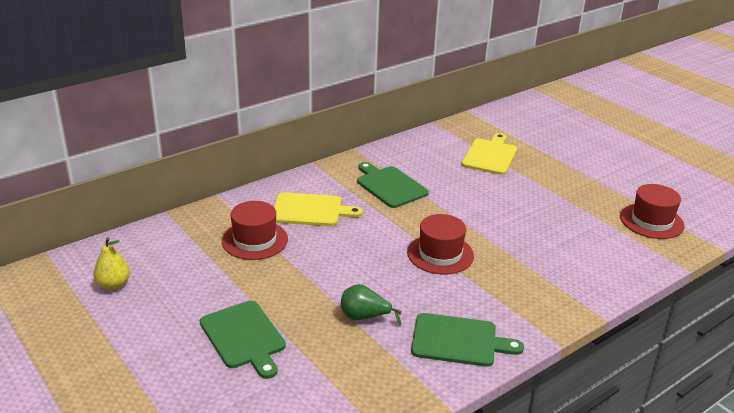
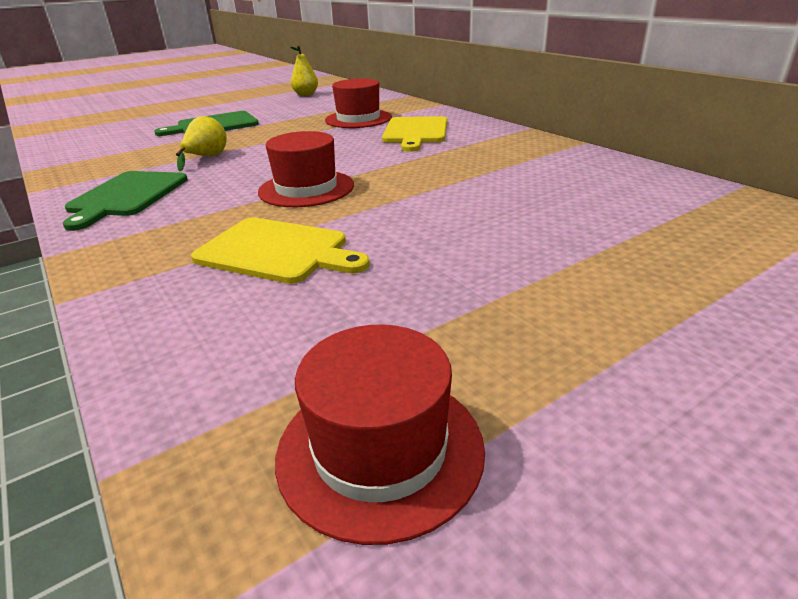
camera: 95 degrees right, 0 degrees up
(364, 317) = (206, 158): green pear -> yellow pear
(390, 186) = (485, 162): green cutting board -> none
(490, 155) = (643, 230): yellow cutting board -> yellow cutting board (277, 251)

